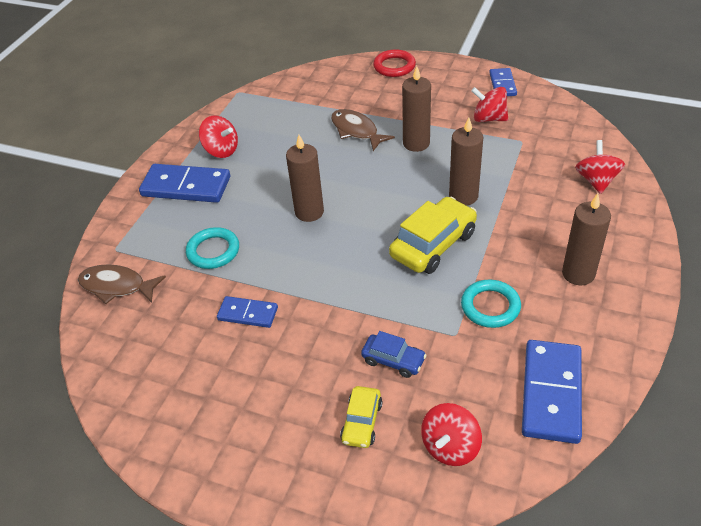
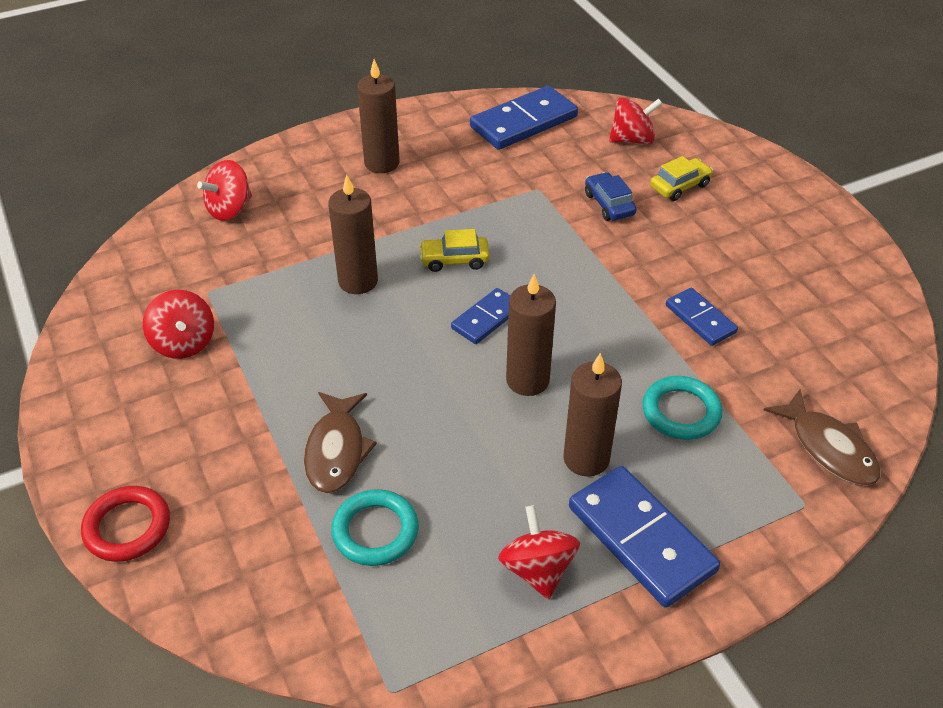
camera: 140 degrees left, 0 degrees up
(416, 143) = (303, 375): brown candle -> brown candle (586, 458)
(433, 244) = (454, 260): yellow car -> yellow car, size x0.56
(490, 306) = (483, 188): turquoise ring -> turquoise ring (375, 531)
(502, 84) = (84, 375): blue domino -> blue domino (486, 318)

